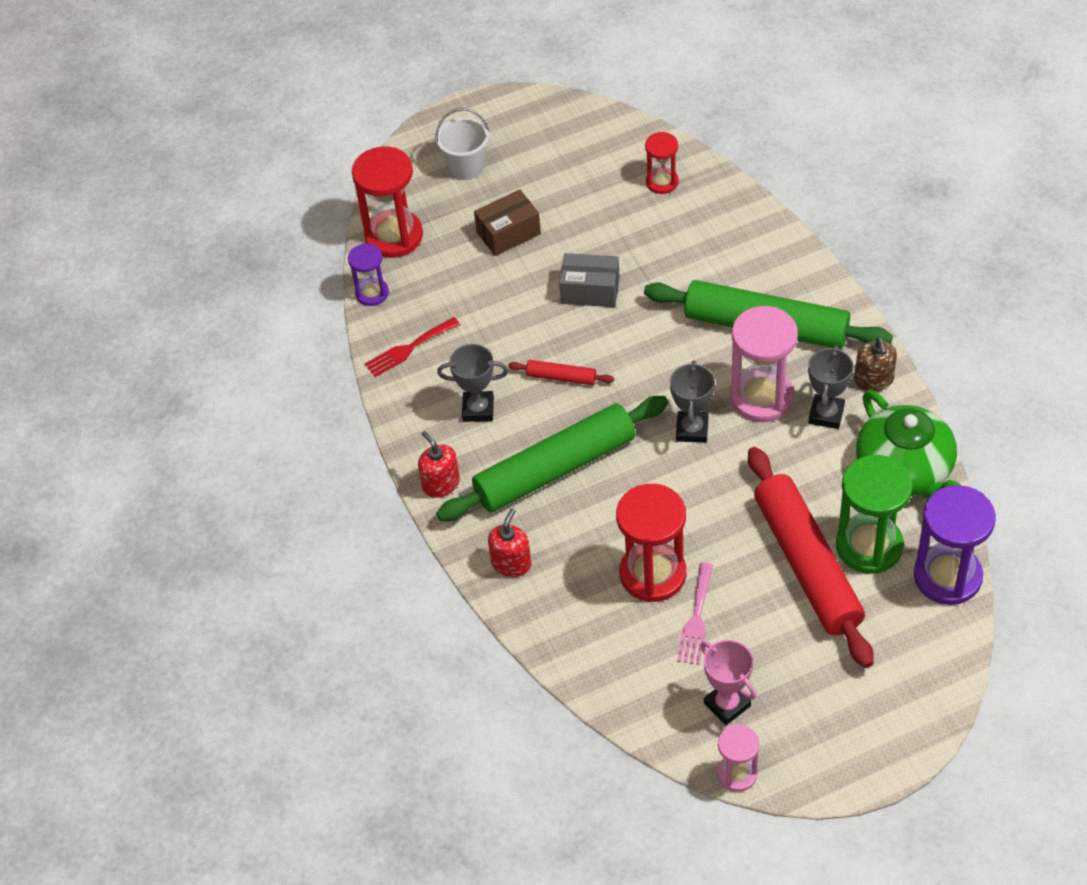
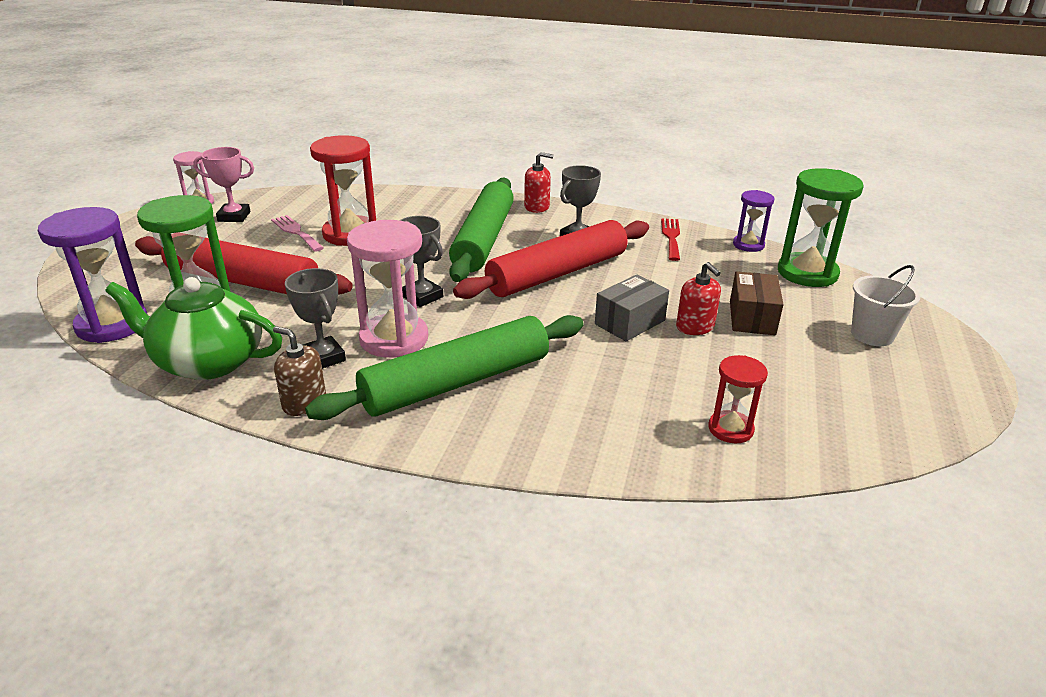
camera: 125 degrees right, 20 degrees down
(394, 236) = (807, 273): red hourglass -> green hourglass
(511, 563) = (443, 203): red soap dispenser -> red soap dispenser (695, 327)
(561, 377) = (557, 273): red rolling pin -> red rolling pin, size x2.36

